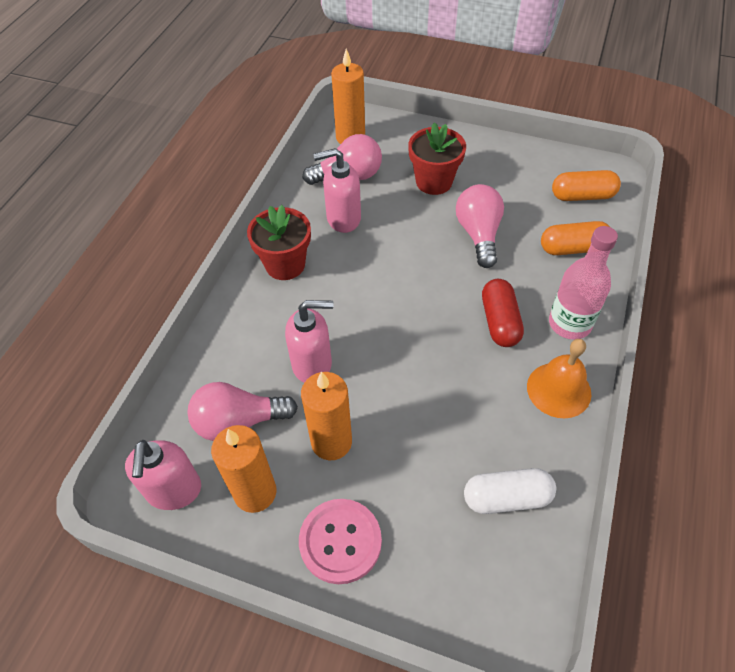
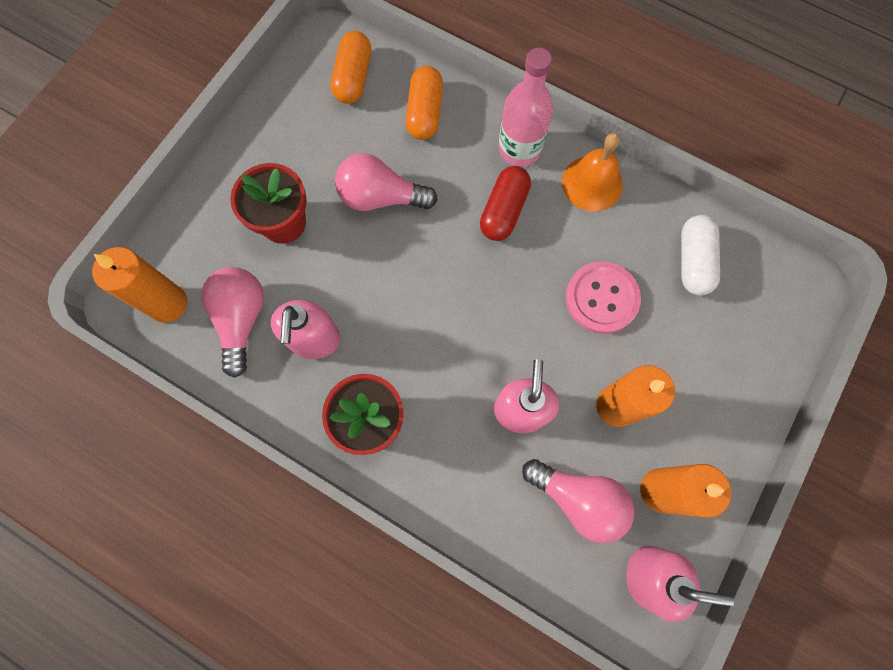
camera: 80 degrees left, 20 degrees up
(239, 421) = (578, 499): pink light bulb -> pink light bulb turned 60 degrees counterclockwise
(340, 541) = (718, 415): pink button -> pink button (601, 298)
(500, 321) = (503, 211): red capsule -> red capsule turned 75 degrees counterclockwise

